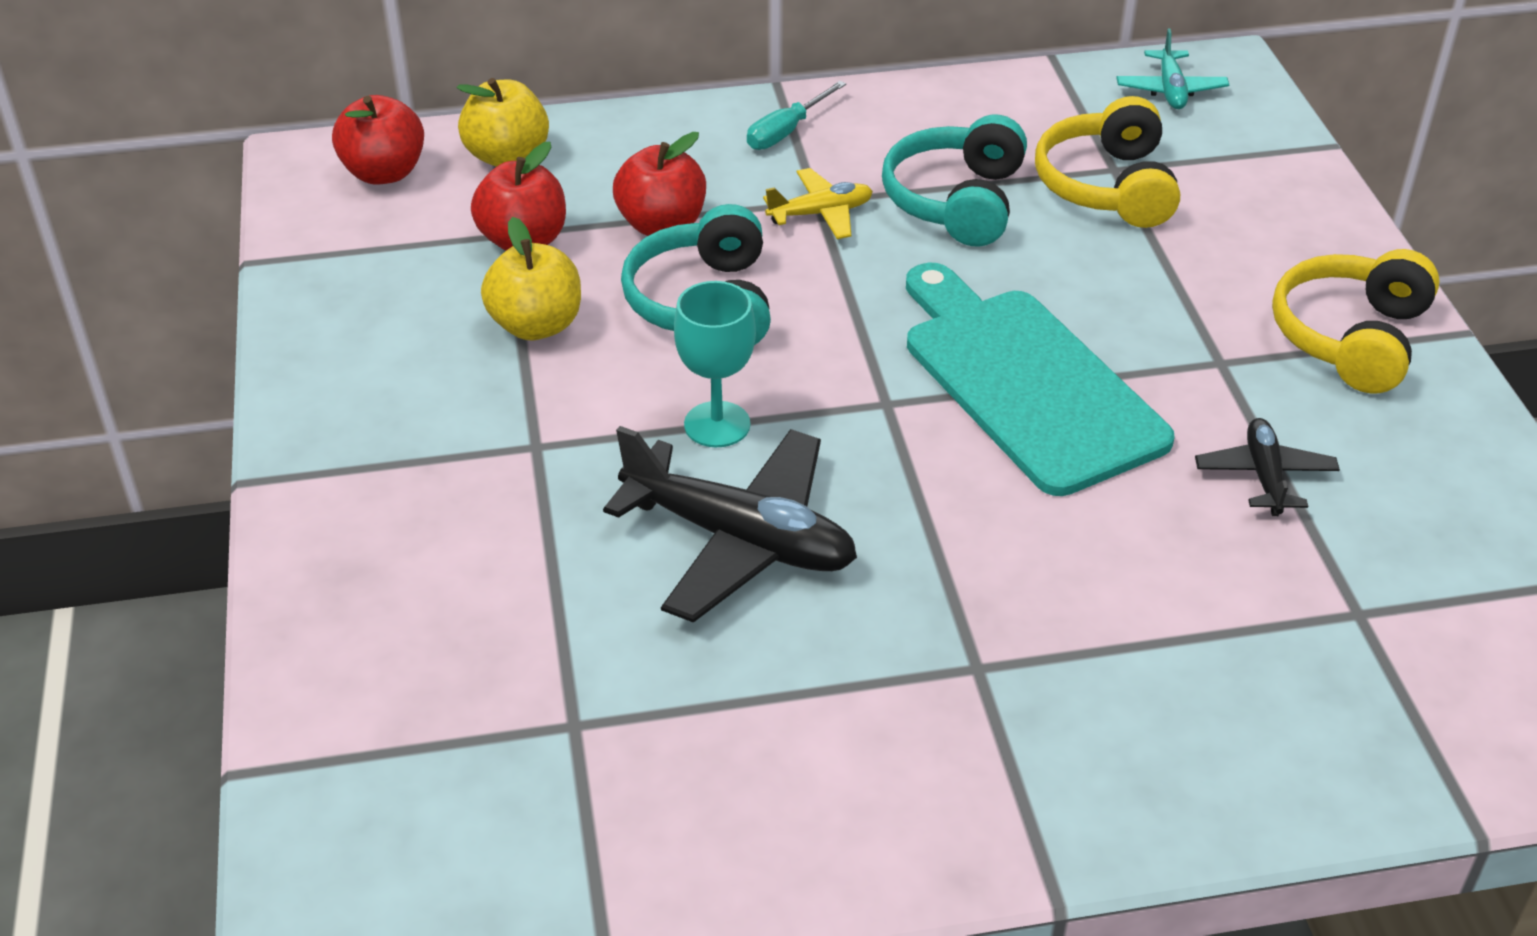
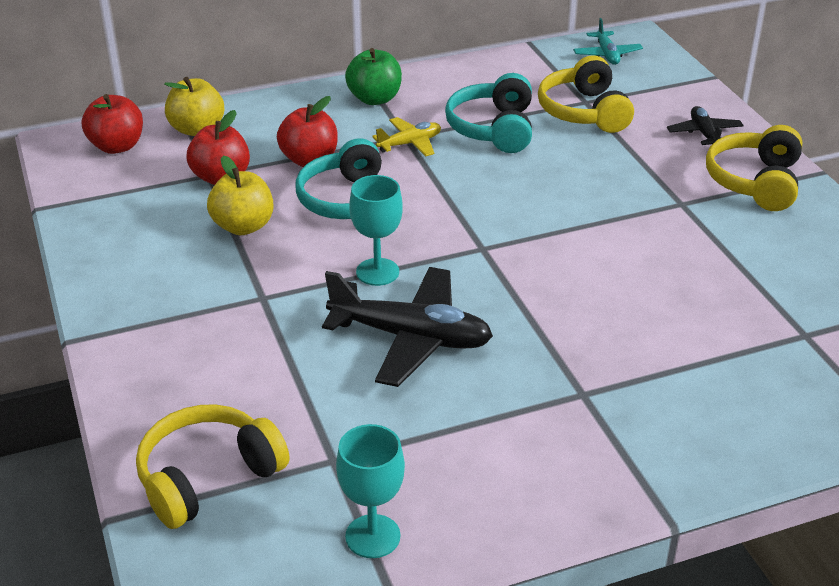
camera: 10 degrees left, 5 degrees down
(386, 727) = (208, 477): none -> yellow headphones
(601, 856) = (372, 536): none -> turquoise goblet
(786, 131) = (374, 99): turquoise screwdriver -> green apple
(1026, 382) = (566, 227): turquoise cutting board -> none
(1264, 476) = (726, 264): black plane -> black plane (704, 134)

